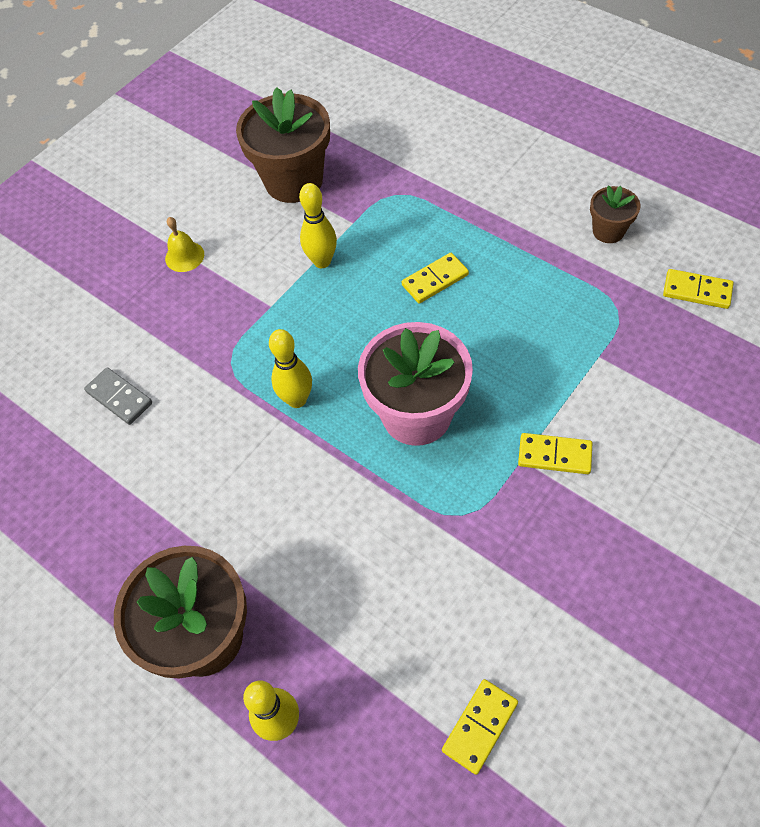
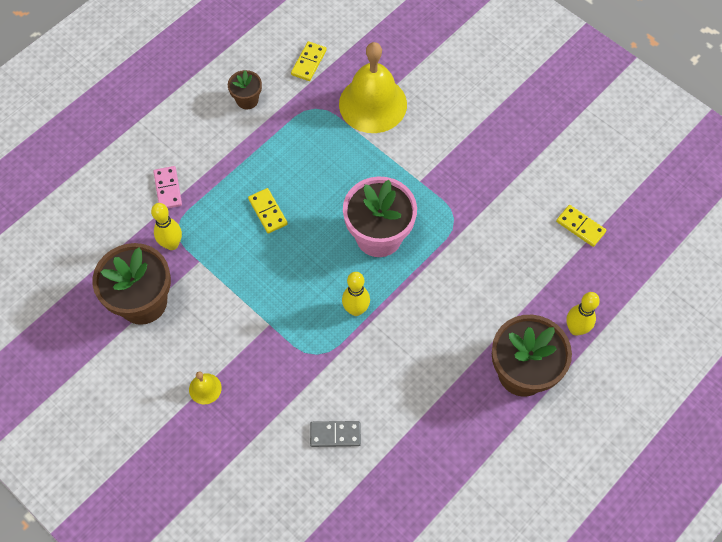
camera: 90 degrees left, 5 degrees up
(119, 397) = (335, 434): grey domino -> grey domino turned 45 degrees clockwise
(322, 261) = (233, 286): yellow bowling pin -> yellow bowling pin (172, 244)
(451, 176) = (168, 189): none -> pink domino
(554, 455) = (419, 163): yellow domino -> none
(647, 381) = (373, 104): none -> yellow bell

